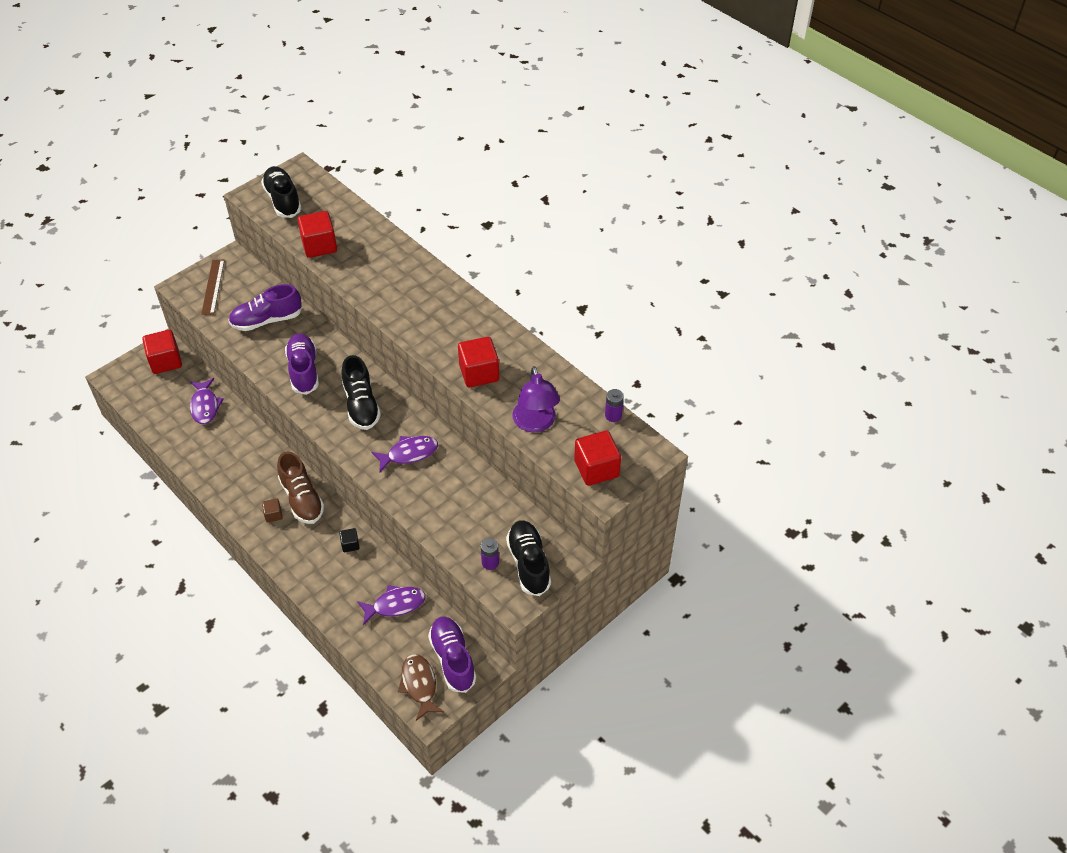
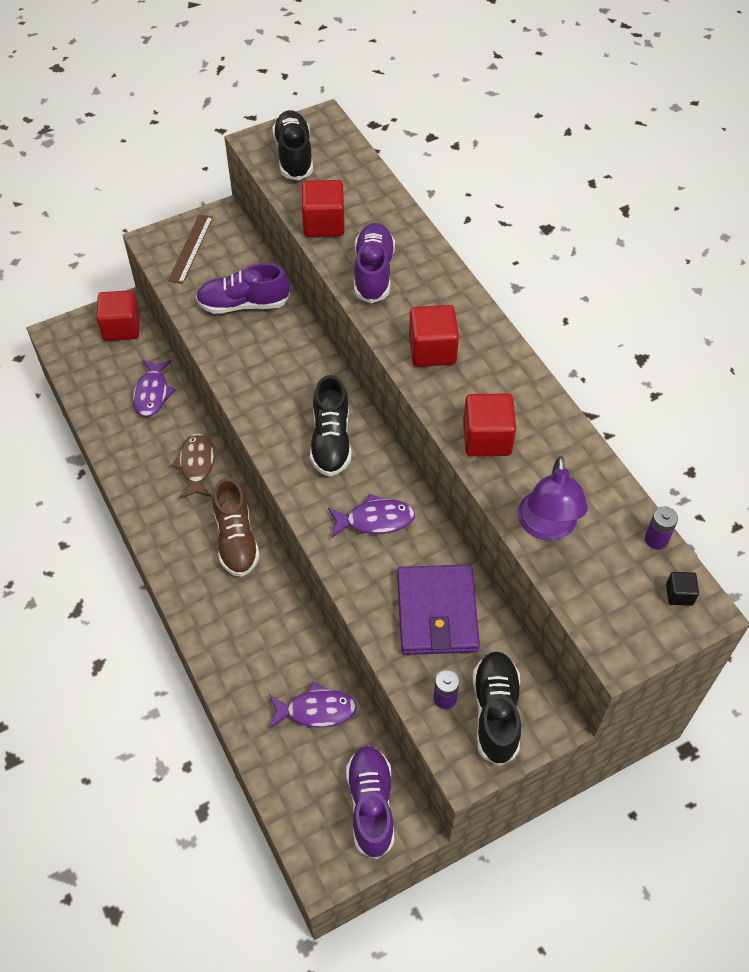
camera: 15 degrees right, 5 degrees up
(273, 515) = (197, 552): brown cube -> none
(304, 370) = (271, 379): purple shoe -> purple shoe (373, 272)
(350, 544) = (280, 614): black cube -> black cube (679, 594)
(419, 685) = (320, 830): brown fish -> brown fish (196, 465)
(470, 507) = (437, 612): none -> purple wallet
(596, 469) = (616, 613): red cube -> red cube (432, 350)

